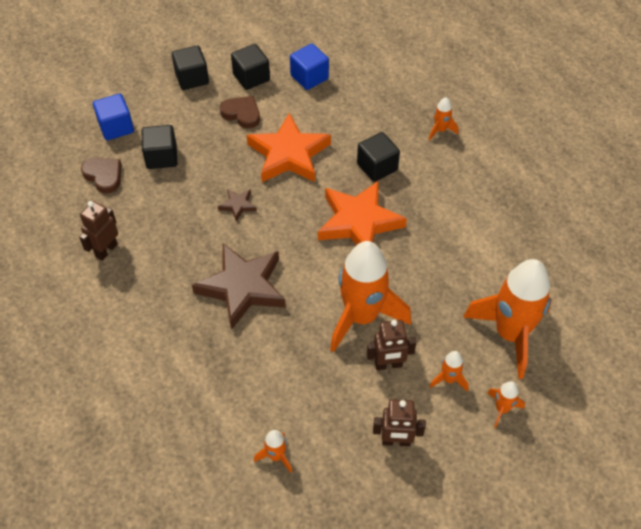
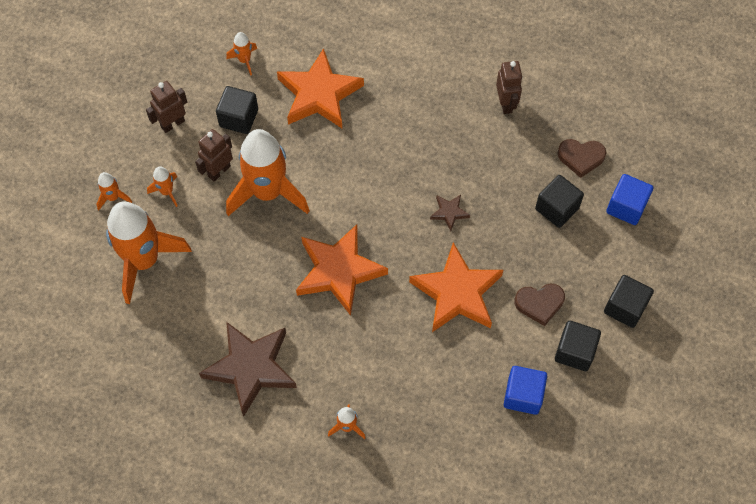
camera: 140 degrees right, 10 degrees up
(241, 370) = (319, 94): none -> orange star
(242, 287) = (376, 150): brown star -> brown star (251, 368)
(377, 167) = (370, 338): black cube -> black cube (239, 118)

